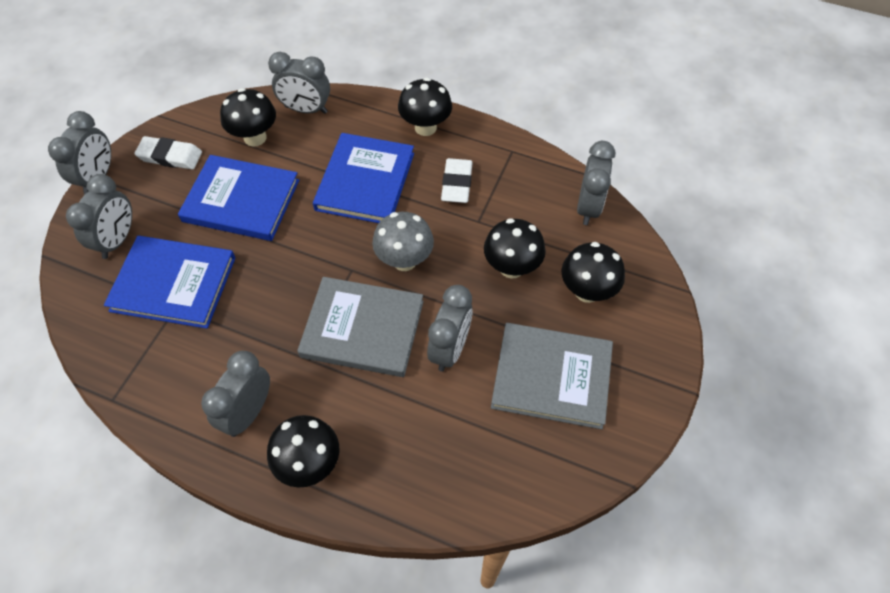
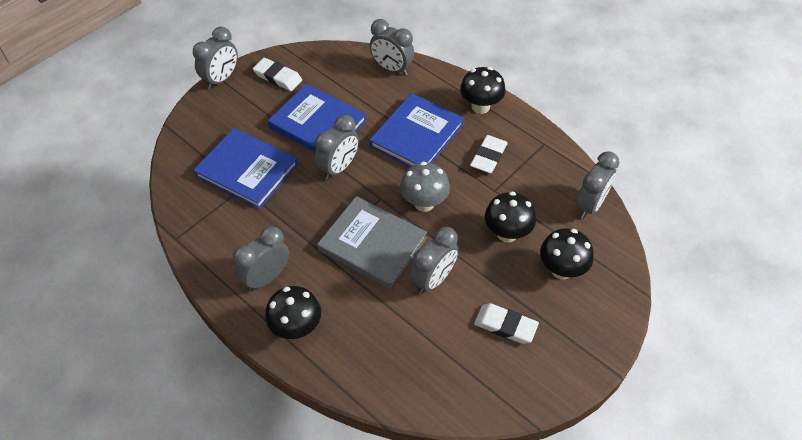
camera: 20 degrees right, 5 degrees down
(117, 240) = (219, 128): grey clock -> grey clock (338, 168)
(255, 138) = (345, 80): black mushroom -> none
(551, 377) = (505, 325): grey book -> white eraser

